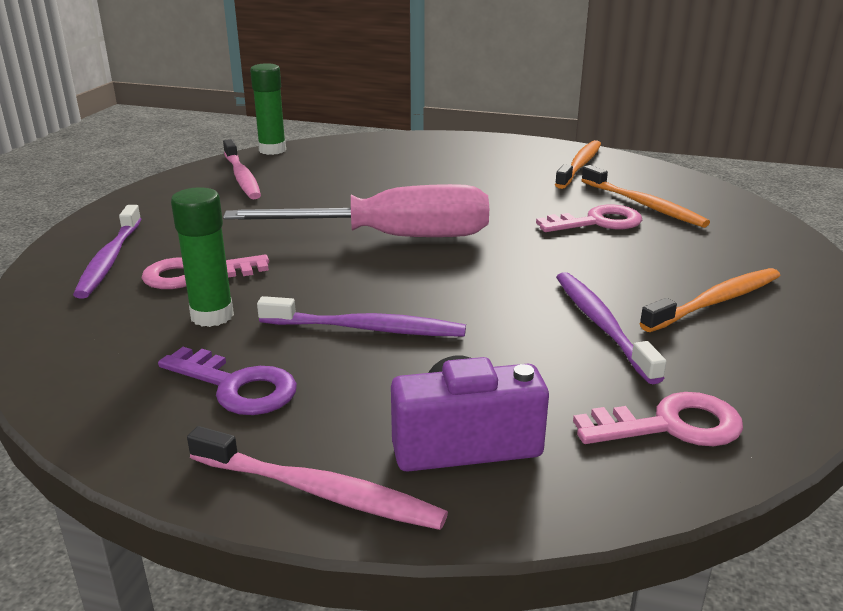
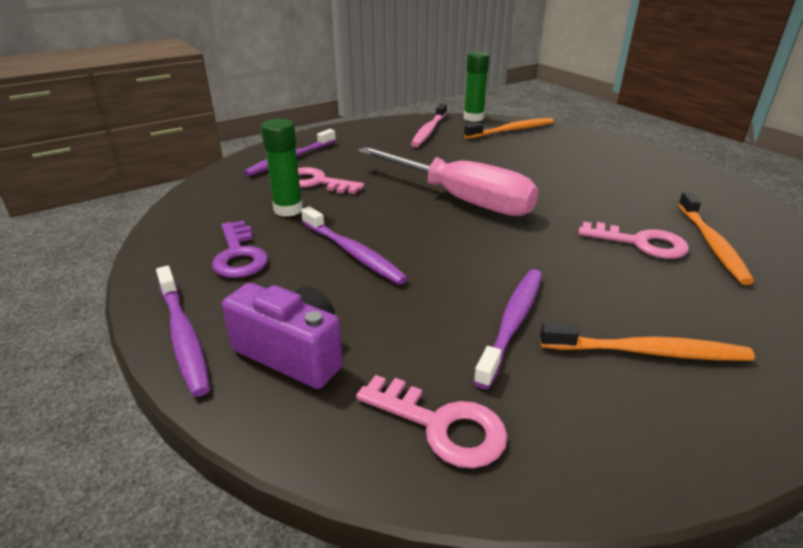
camera: 40 degrees right, 5 degrees up
(318, 491) = (183, 335): pink toothbrush -> purple toothbrush
(579, 165) = (699, 192): orange toothbrush -> orange toothbrush (511, 130)

